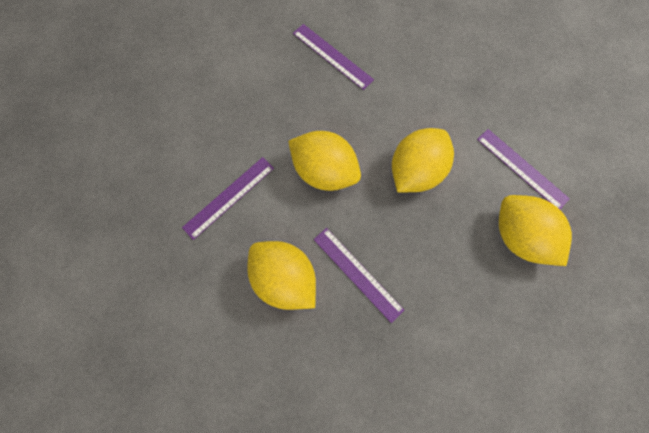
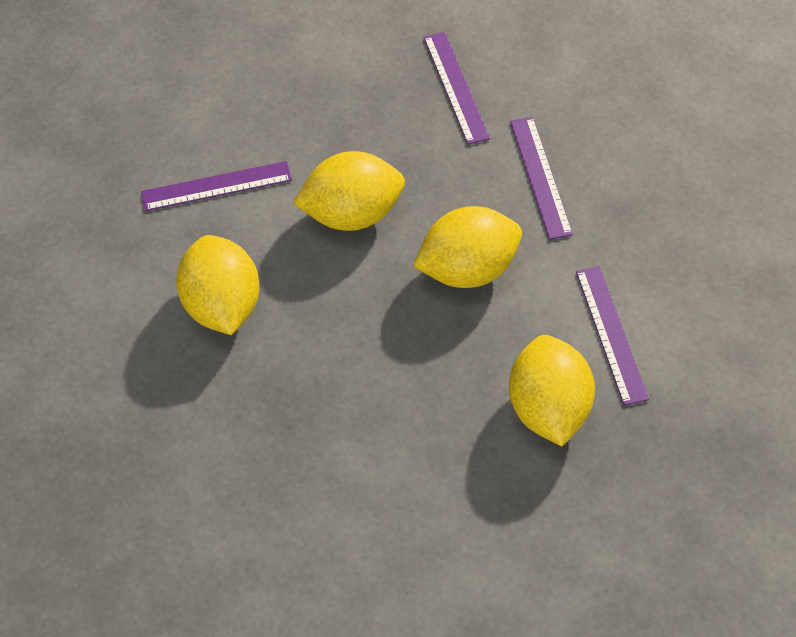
camera: 30 degrees right, 15 degrees down
(324, 171) = (351, 213): yellow lemon -> yellow lemon turned 75 degrees counterclockwise
(358, 273) = (312, 344): purple ruler -> purple ruler (541, 177)

